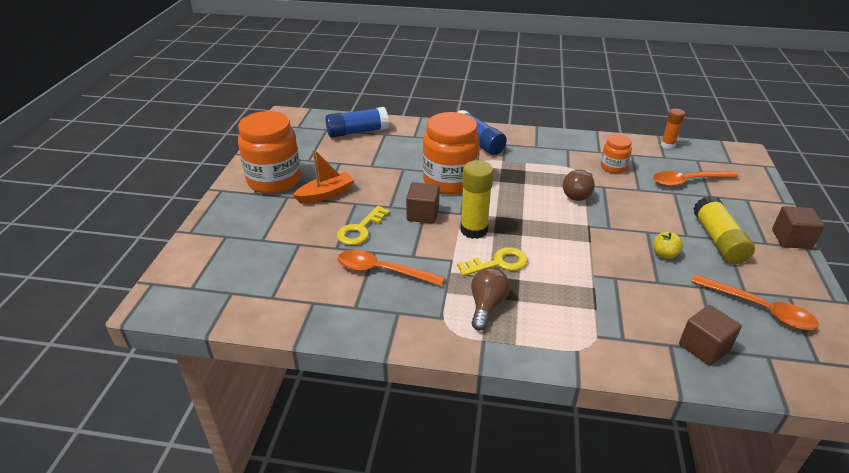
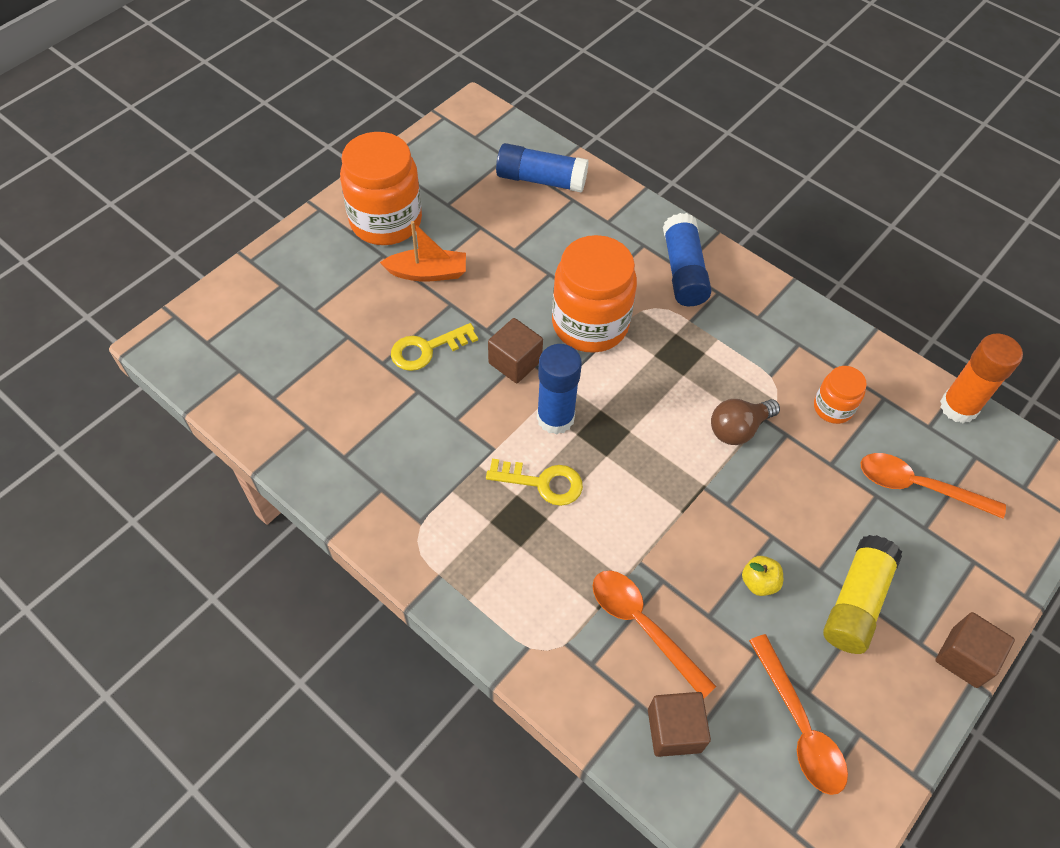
camera: 30 degrees right, 20 degrees up
(382, 271) = (407, 423): orange spoon -> orange spoon (643, 626)
(474, 230) = (555, 418): yellow glue stick -> blue glue stick
(487, 306) = (480, 534): brown light bulb -> none
(667, 145) = (958, 407): orange glue stick -> orange glue stick, size x1.63

